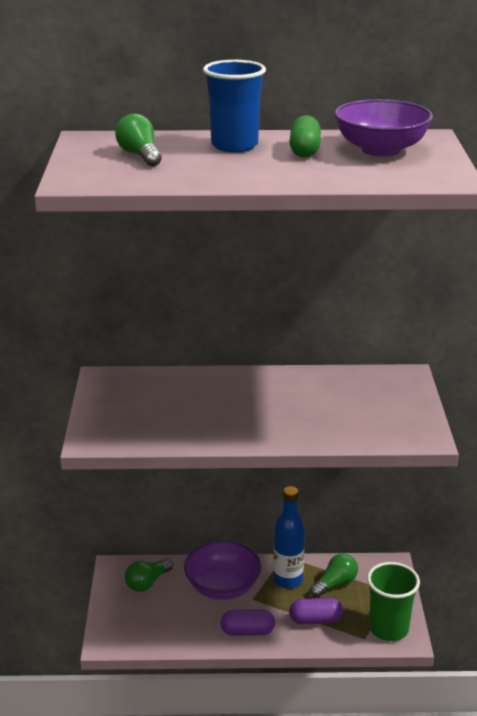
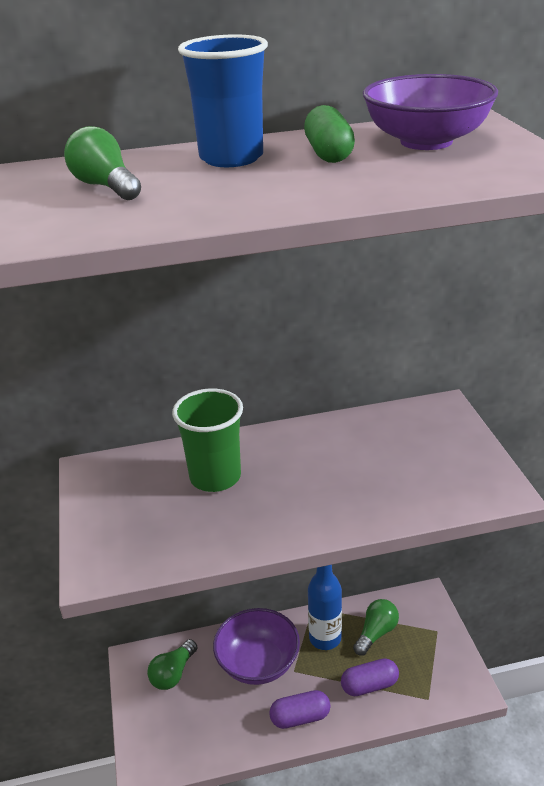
camera: 10 degrees left, 5 degrees up
(388, 629) = (449, 680): green cup -> green cup (215, 477)

